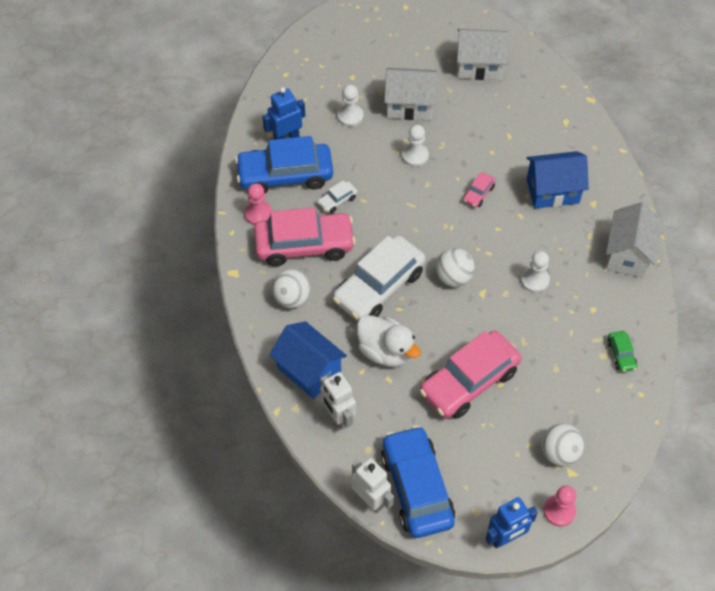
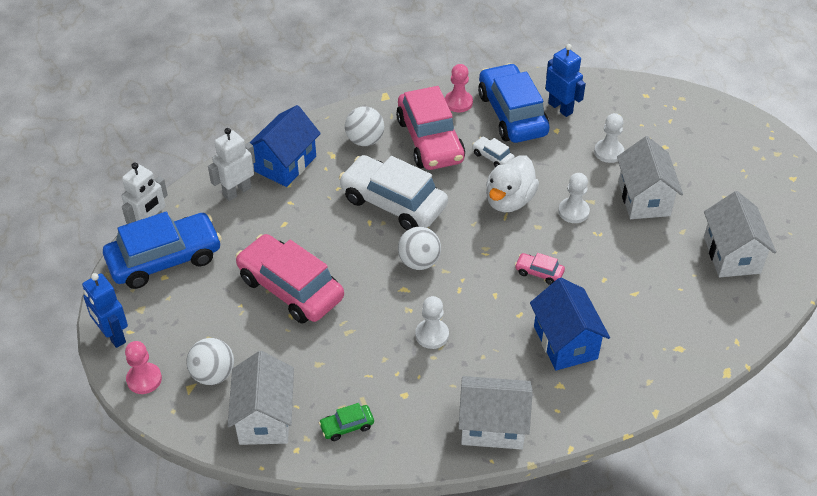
camera: 80 degrees right, 10 degrees down
(385, 351) = (316, 217): white duck -> white duck (509, 200)
(608, 415) = (265, 418): none -> white house

